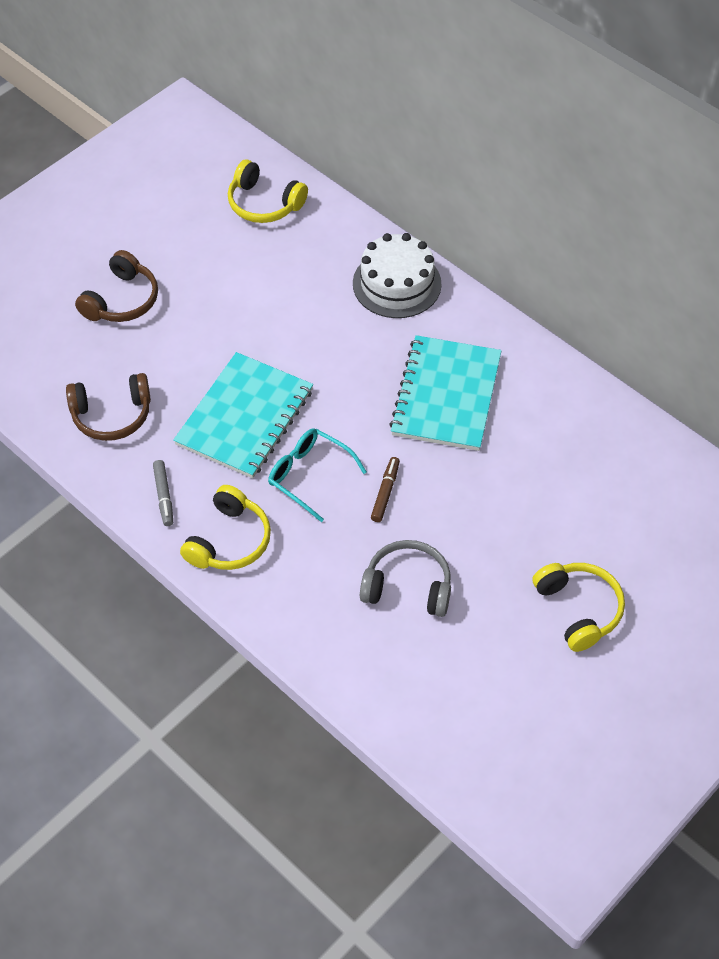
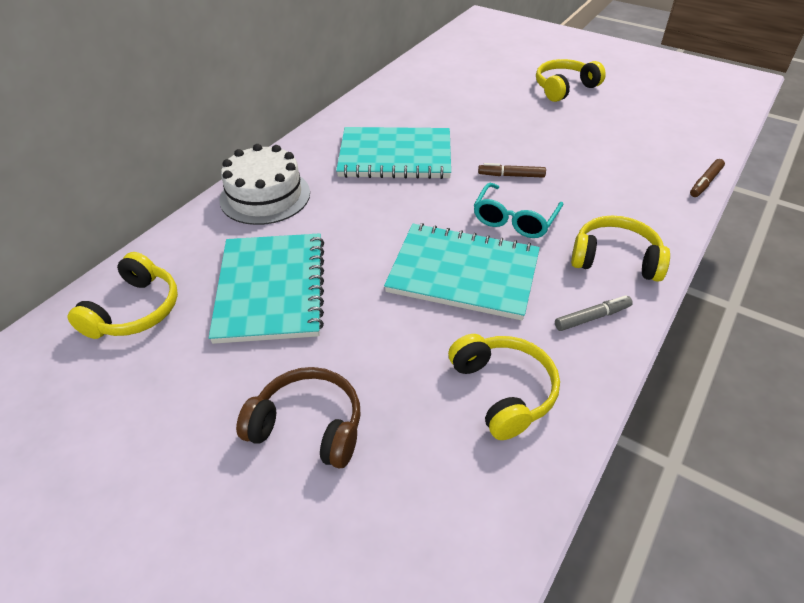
camera: 100 degrees left, 10 degrees down
(112, 415) = (503, 391): brown headphones -> yellow headphones
(264, 285) = (271, 289): none -> turquoise notebook
(328, 679) = (705, 182): none -> brown marker
(408, 586) = (594, 155): grey headphones -> none

